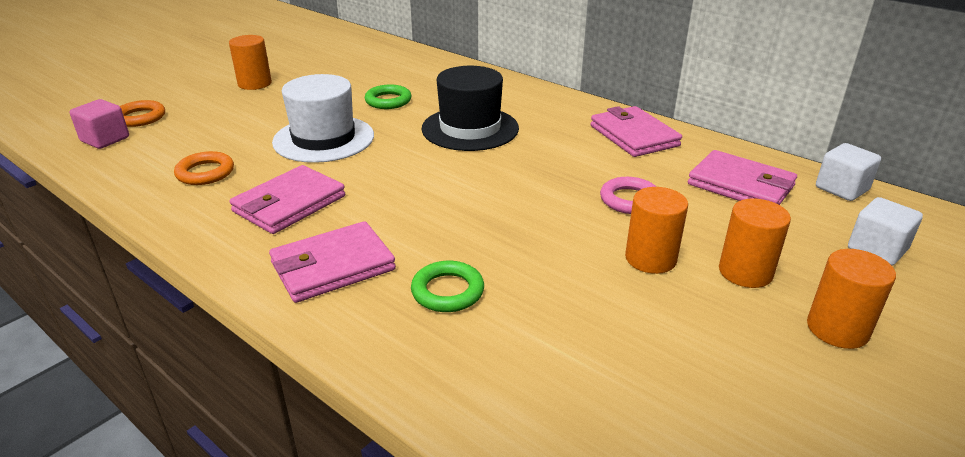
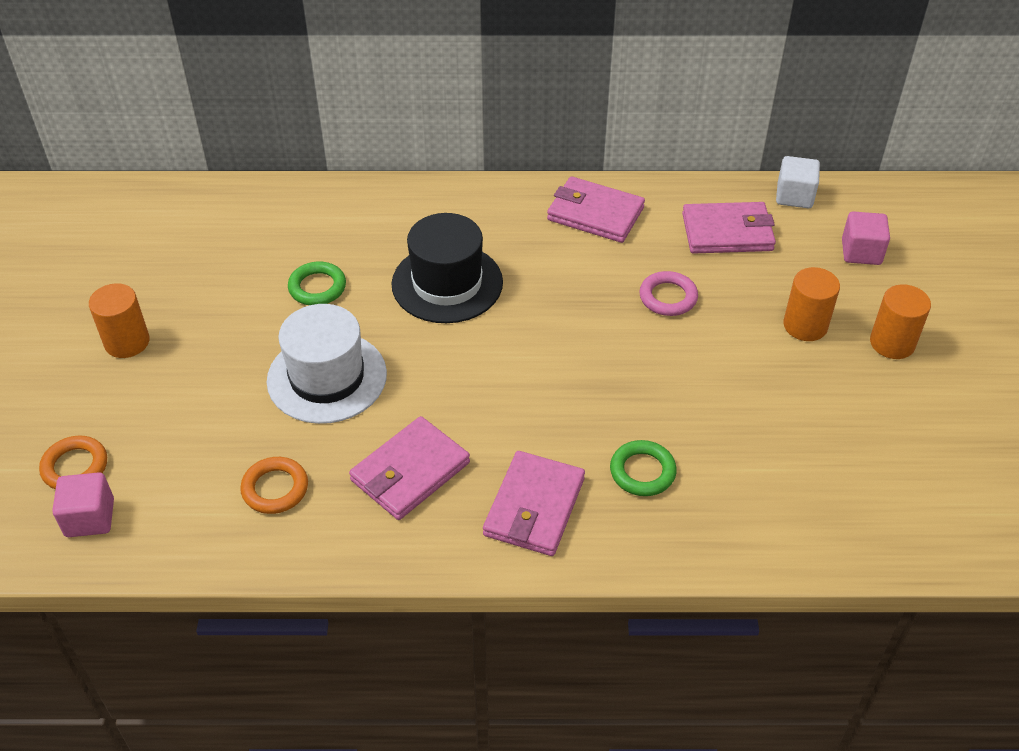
camera: 40 degrees left, 15 degrees up
(289, 204) = (410, 472): pink wallet -> pink wallet turned 45 degrees clockwise
(650, 258) = (738, 351): orange cylinder -> none
(877, 249) = (861, 252): white cube -> pink cube

